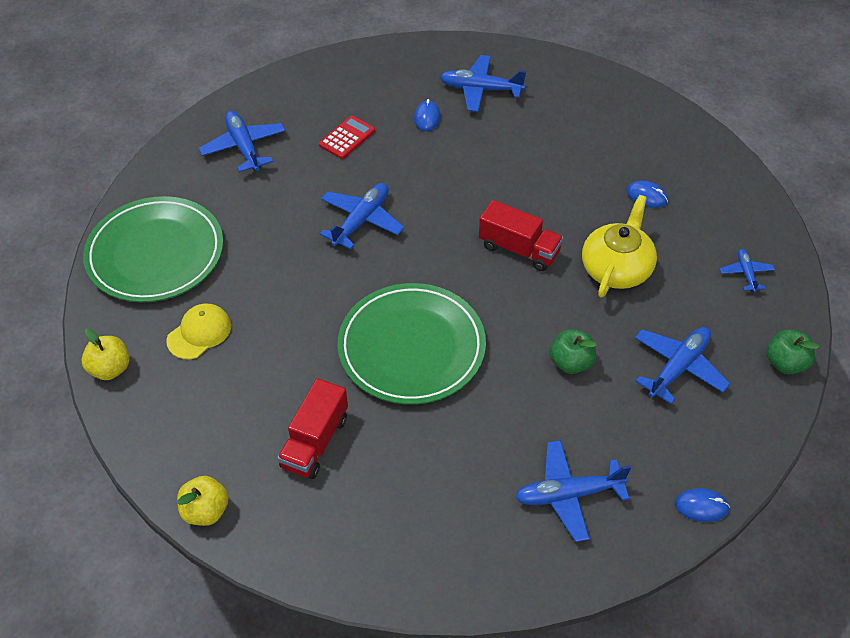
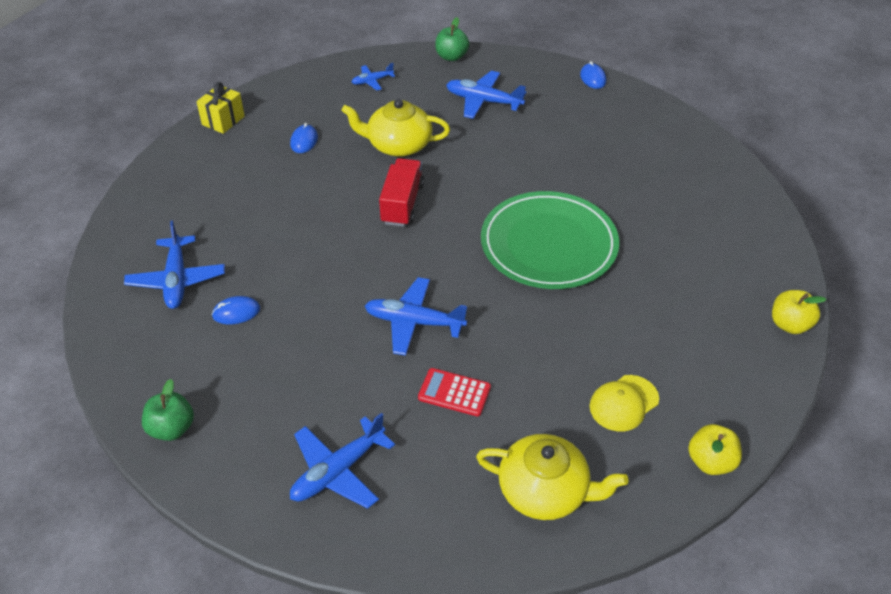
camera: 110 degrees left, 5 degrees down
(155, 253) = (544, 491): green plate -> yellow teapot
(199, 333) = (623, 403): yellow cap -> yellow cap turned 60 degrees counterclockwise
(315, 442) = (679, 277): red truck -> none
(347, 138) = (290, 373): red calculator -> red calculator (454, 393)
(568, 494) = (626, 134): blue plane -> none
(571, 363) = (510, 152): green apple -> green apple (172, 428)
(700, 143) = (223, 120): none -> yellow gift

